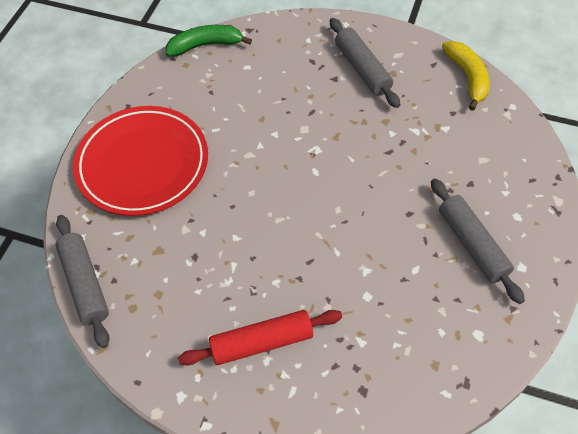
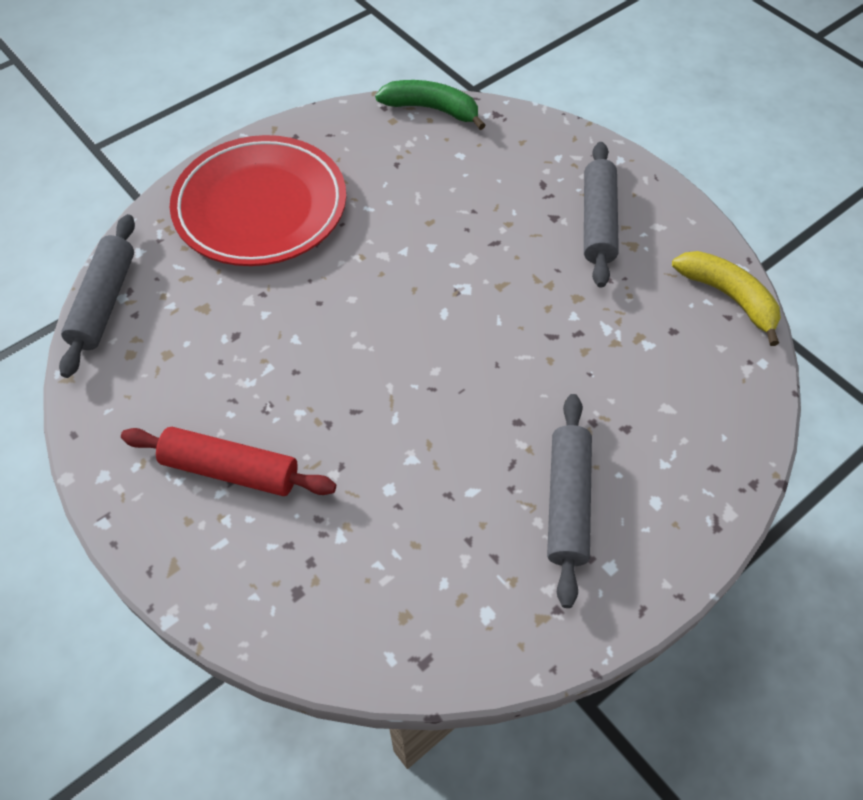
camera: 30 degrees right, 0 degrees up
(467, 77) = (728, 297): yellow banana -> yellow banana turned 60 degrees counterclockwise

